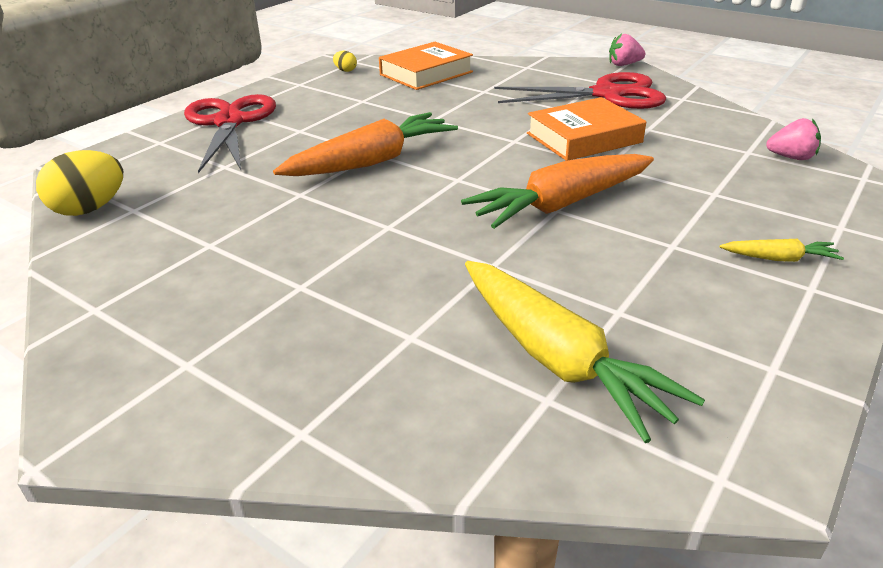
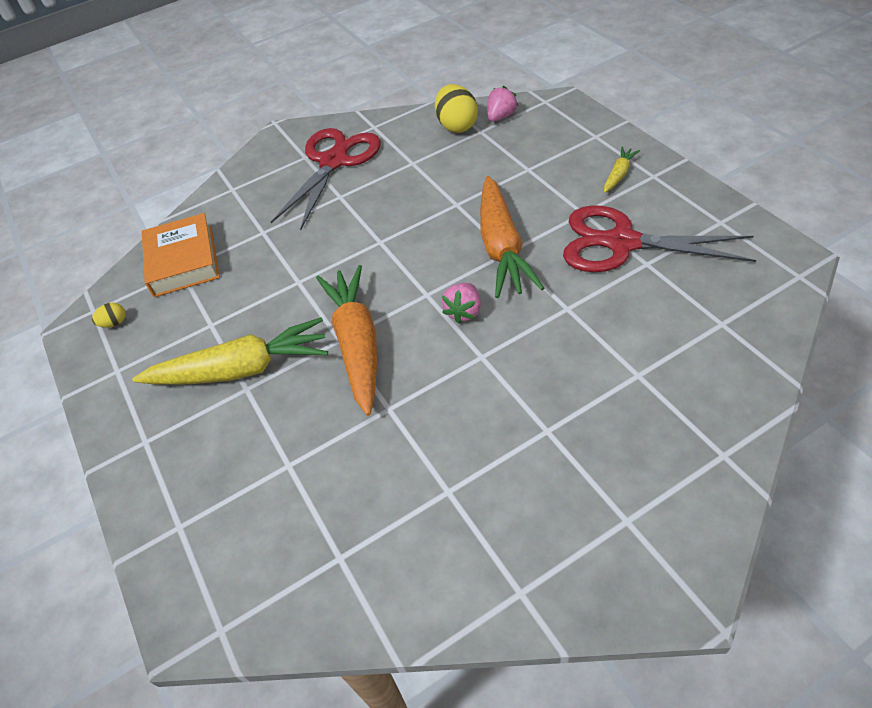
camera: 60 degrees left, 15 degrees up
(90, 209) = (313, 602): yellow egg -> yellow egg (457, 126)
(229, 122) = (176, 450): red scissors -> red scissors (622, 243)
(557, 359) = (685, 307): yellow carrot -> yellow carrot (241, 369)
(584, 138) = (403, 201): orange book -> none
(624, 64) = (281, 132): pink strawberry -> pink strawberry (464, 312)

